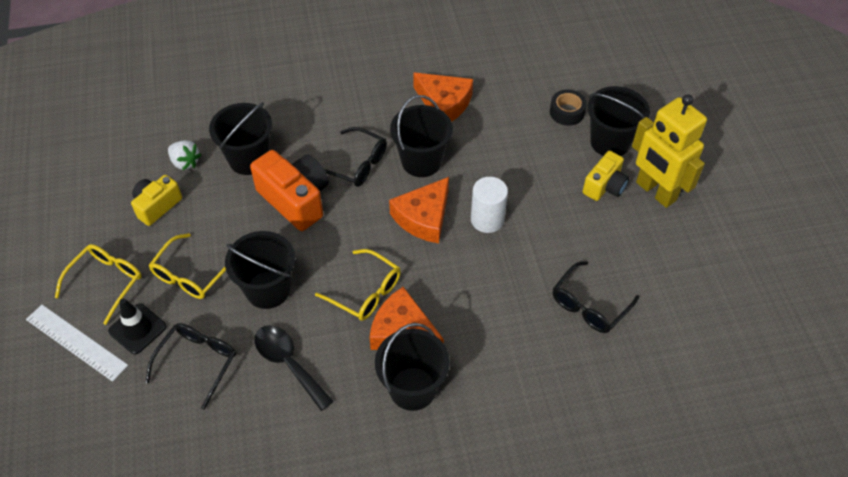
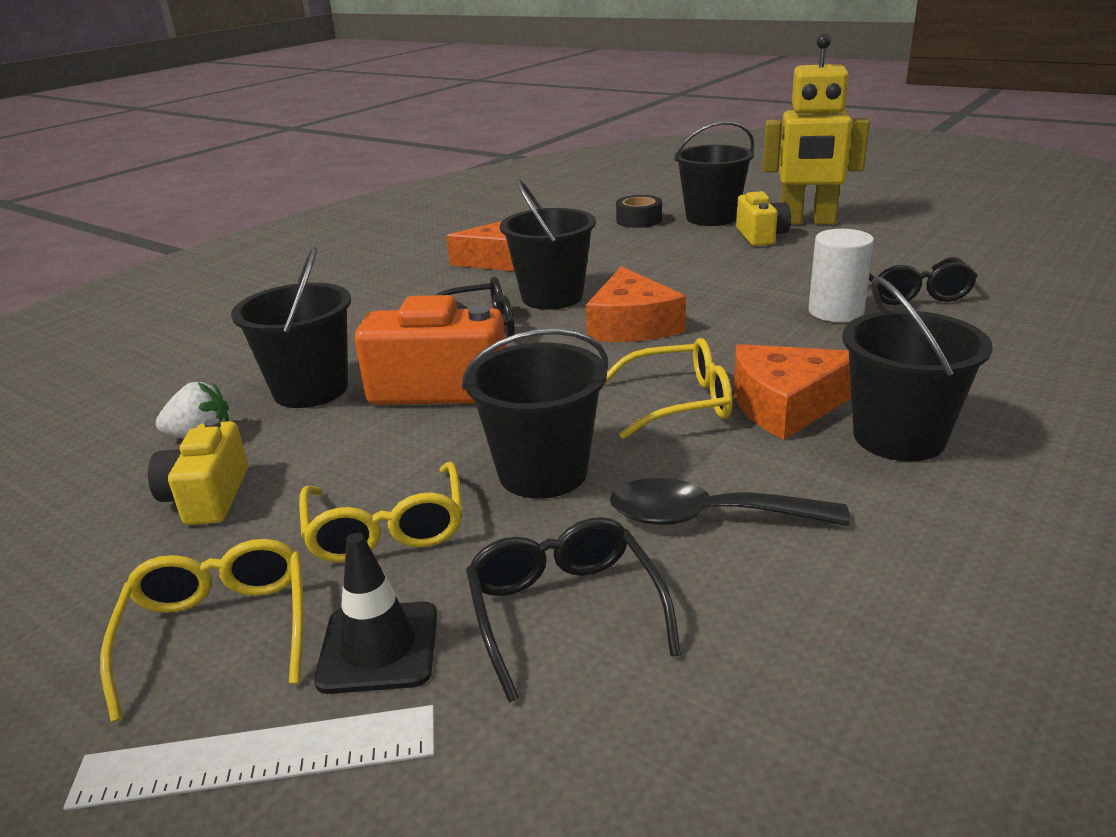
camera: 40 degrees left, 25 degrees down
(487, 219) = (700, 296): white cylinder -> white cylinder (836, 312)

